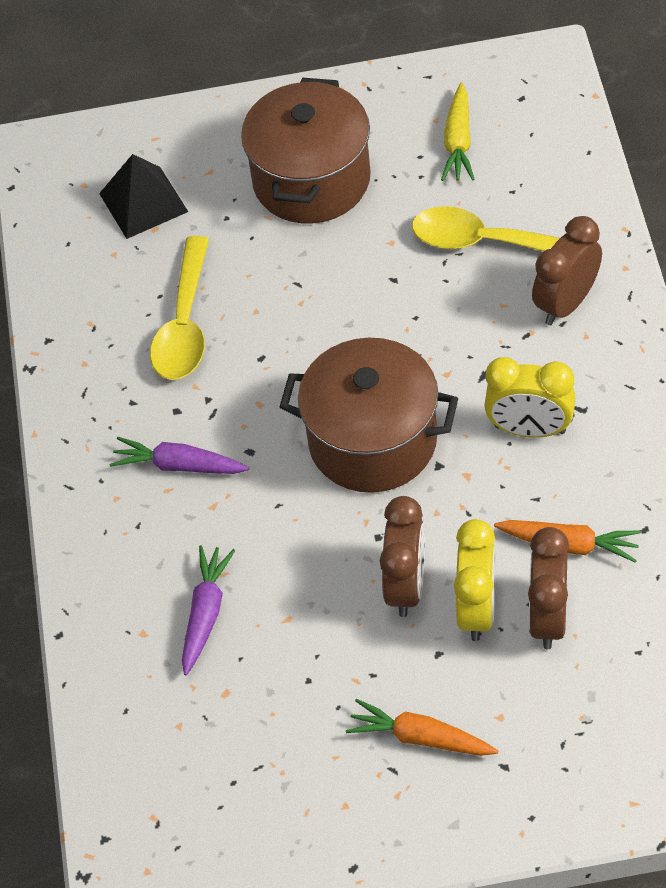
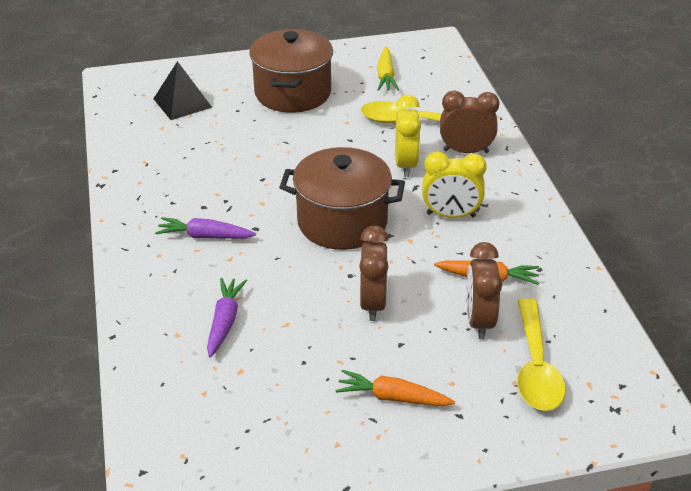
camera: 10 degrees left, 15 degrees down
(185, 324) = (209, 162): yellow spoon -> yellow spoon (536, 367)
(477, 610) = (426, 317): yellow clock -> yellow clock (405, 164)
(566, 303) = (466, 151): brown clock -> brown clock turned 60 degrees clockwise

